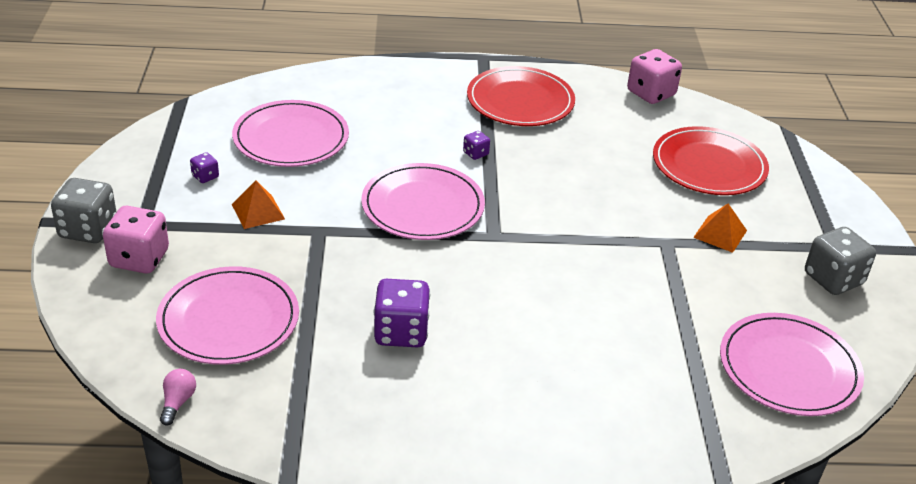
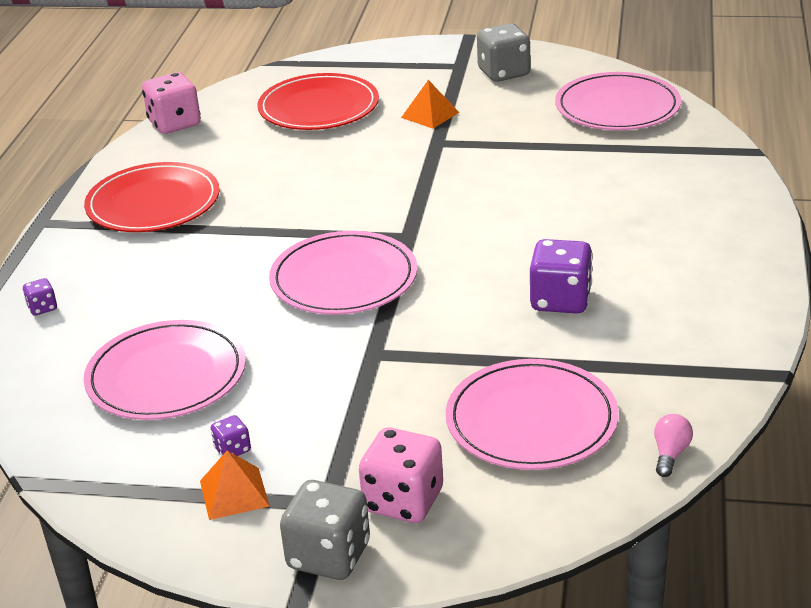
camera: 75 degrees left, 5 degrees down
(177, 402) = (670, 454): pink light bulb -> pink light bulb turned 90 degrees clockwise
(258, 211) = (324, 401): orange pyramid -> orange pyramid (234, 493)
(475, 153) = (251, 239): purple dice -> purple dice (42, 308)

